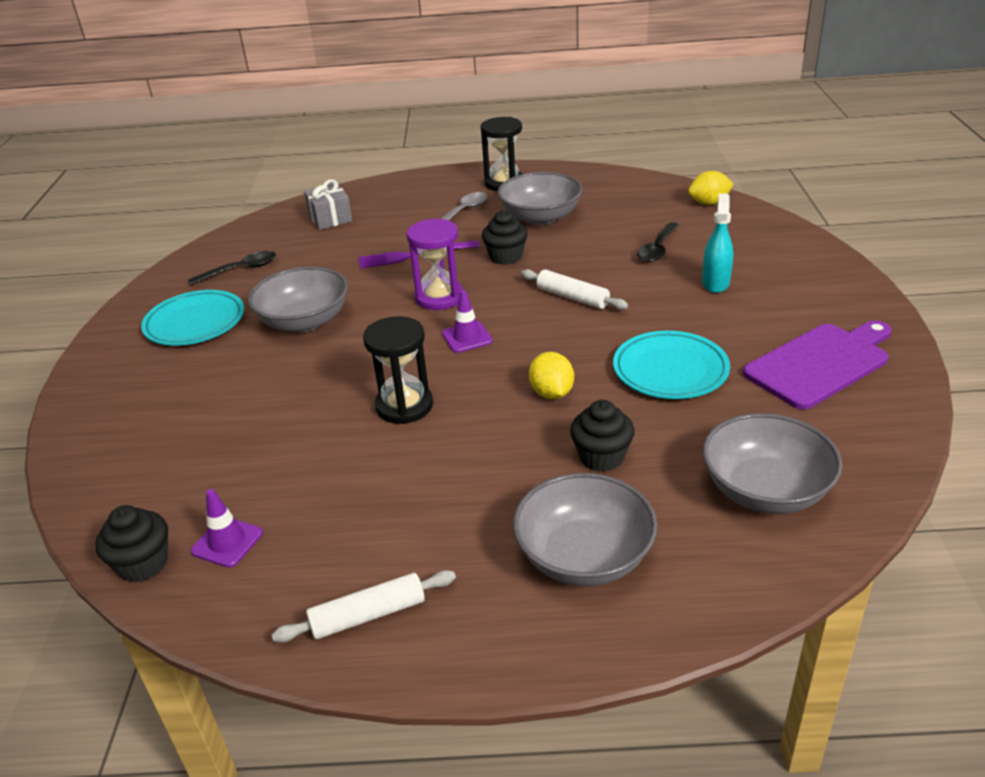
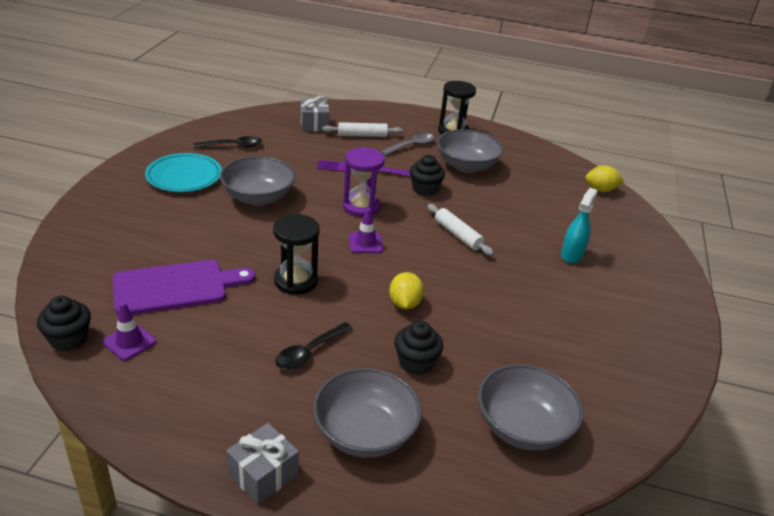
camera: 10 degrees right, 0 degrees up
(368, 615) = (196, 424): white rolling pin -> white rolling pin (362, 135)
(485, 647) = (263, 474): none -> grey gift
(657, 249) = (541, 215): black spoon -> black spoon (309, 352)
(670, 370) = (501, 313): turquoise plate -> none
(820, 363) = (618, 342): purple cutting board -> purple cutting board (175, 287)

